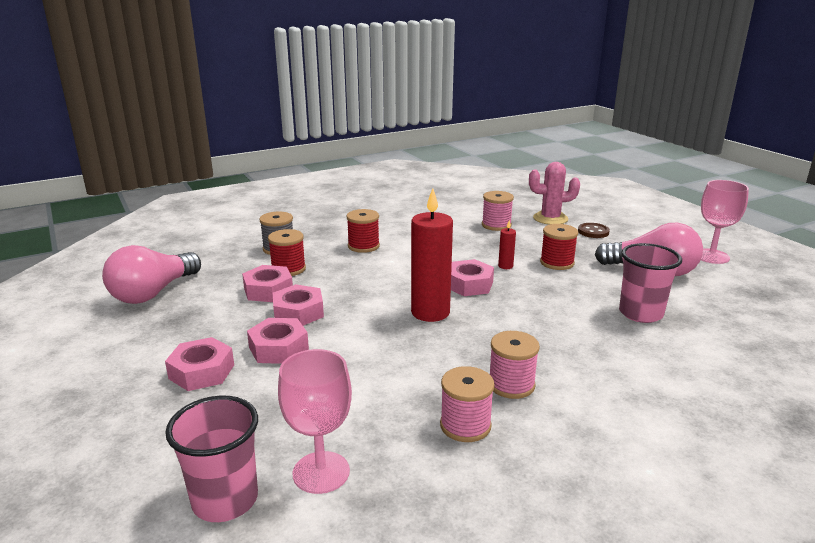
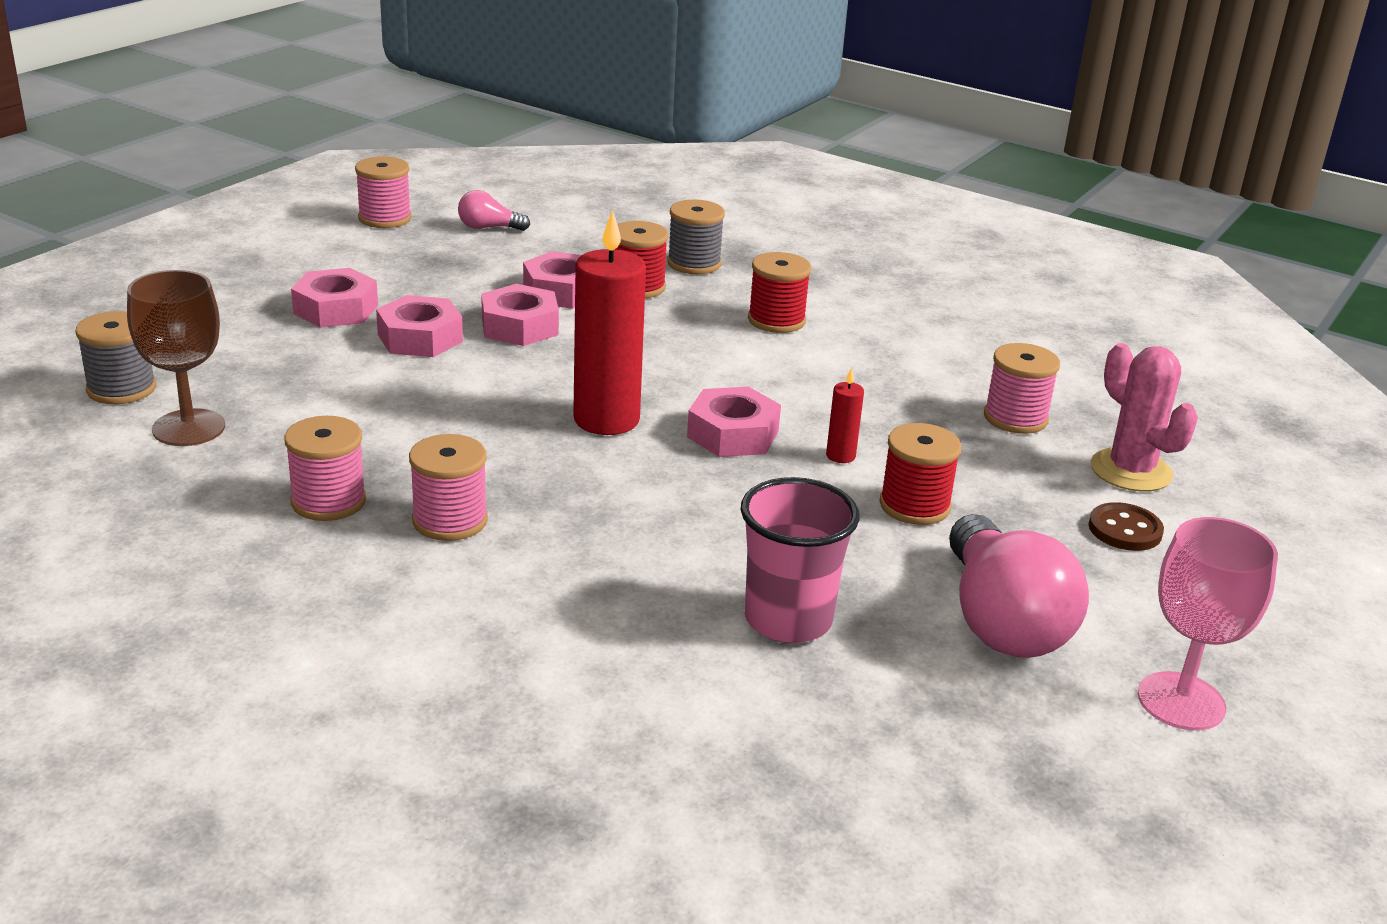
camera: 60 degrees right, 5 degrees up
(84, 325) = (385, 218): none -> pink spool
(153, 293) = (489, 228): pink light bulb -> pink light bulb, size x0.48
(225, 500) = (121, 389): pink cup -> grey spool
(321, 472) = (189, 428): pink goblet -> brown goblet

